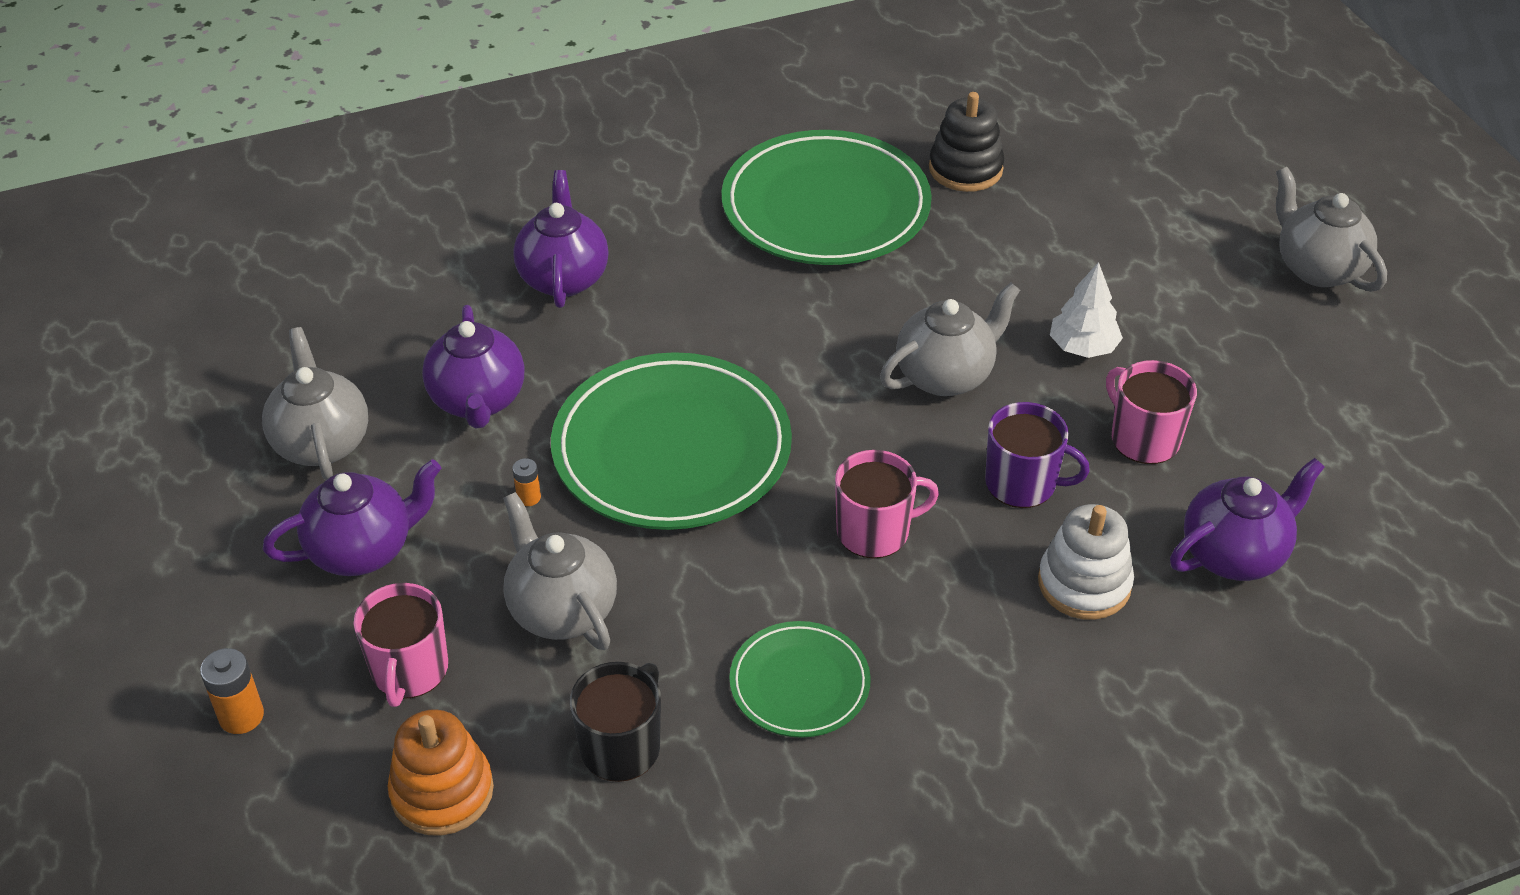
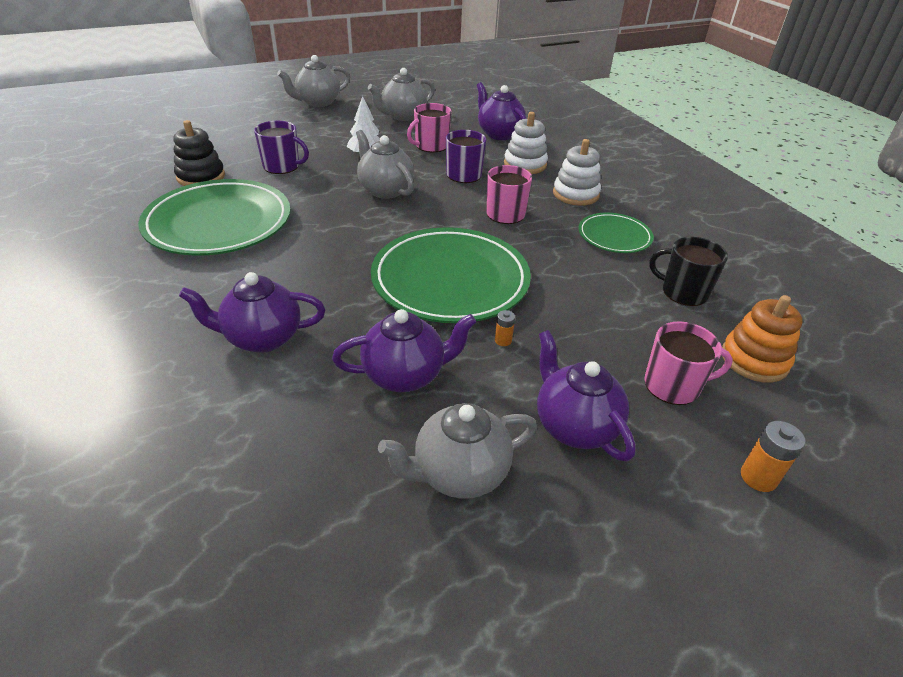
camera: 95 degrees left, 5 degrees down
(561, 610) = (596, 319): grey teapot -> grey teapot (403, 116)
(961, 651) = (575, 194): none -> white stacking toy
(1016, 249) = (282, 166): none -> purple mug

